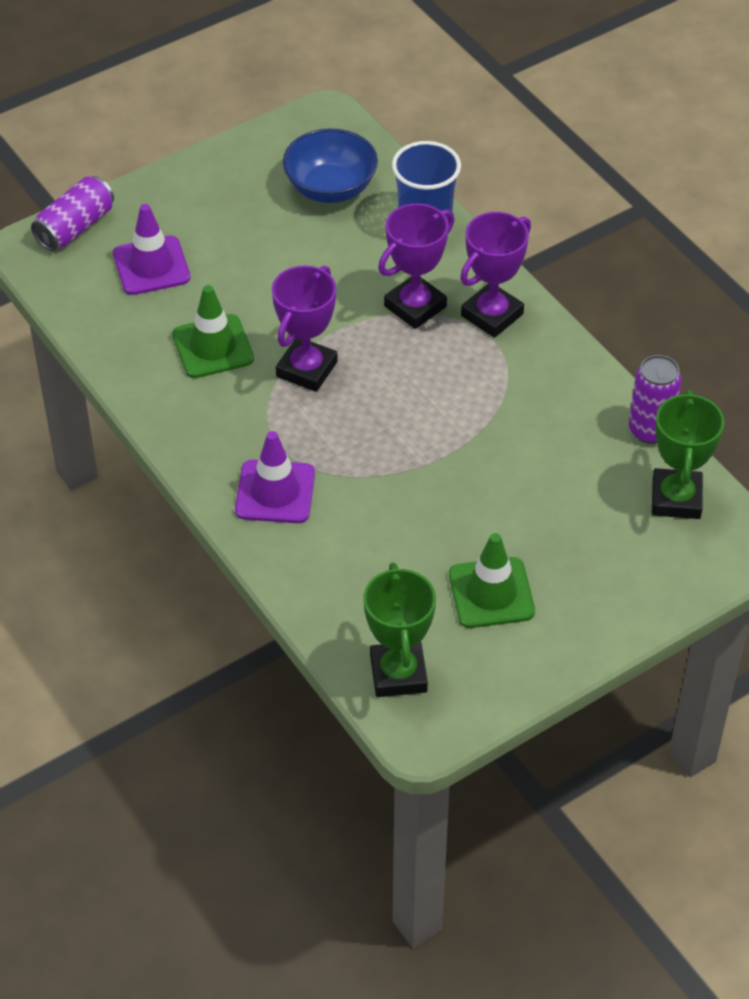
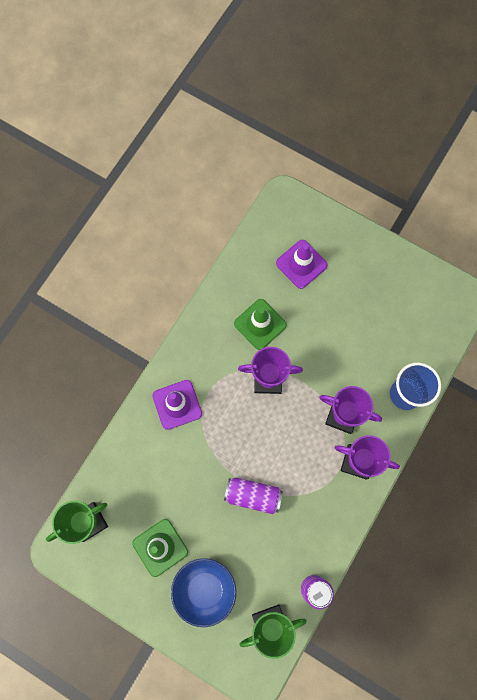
camera: 65 degrees right, 25 degrees up
(75, 227) = (309, 212): purple can -> purple can (253, 496)
(330, 188) = (408, 328): blue bowl -> blue bowl (204, 590)

